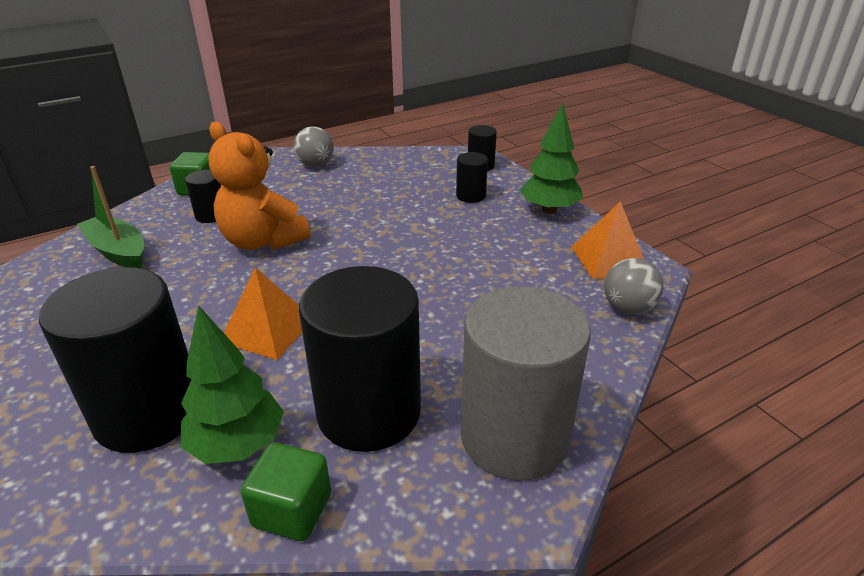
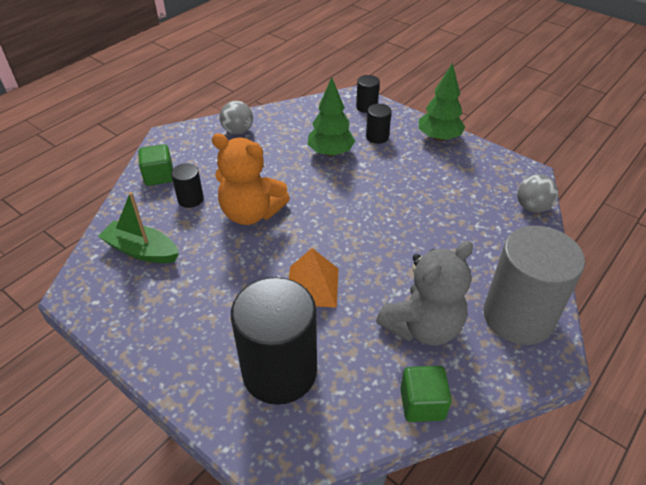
camera: 20 degrees left, 10 degrees up
(237, 444) = (357, 374): green tree -> green tree (330, 153)
(369, 412) = (422, 326): black cylinder -> grey teddy bear
(608, 259) = (500, 171): orange pyramid -> none

